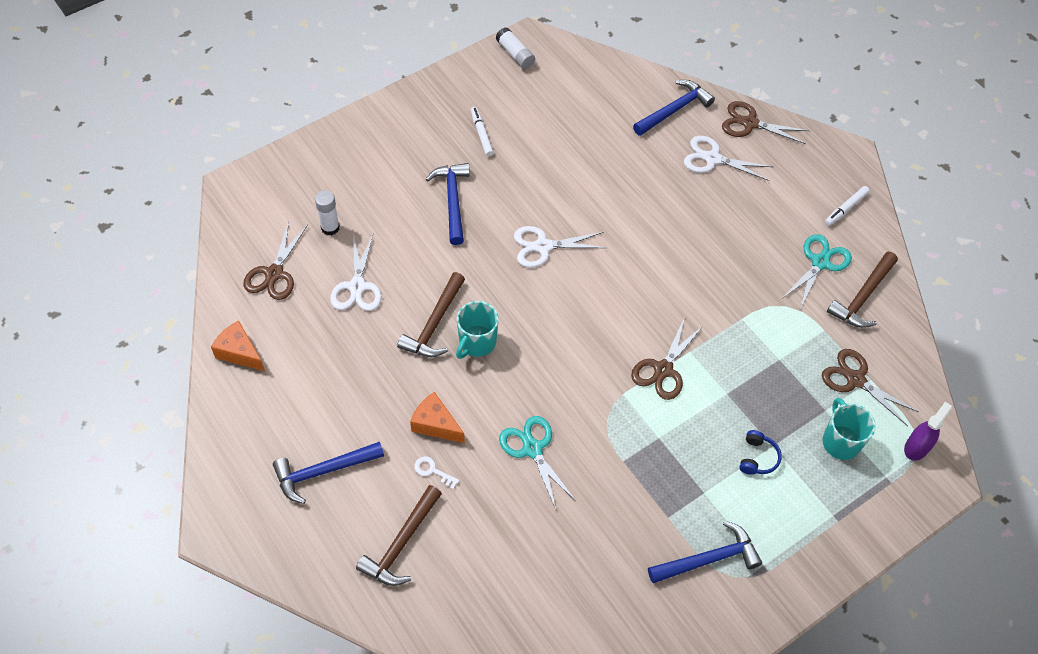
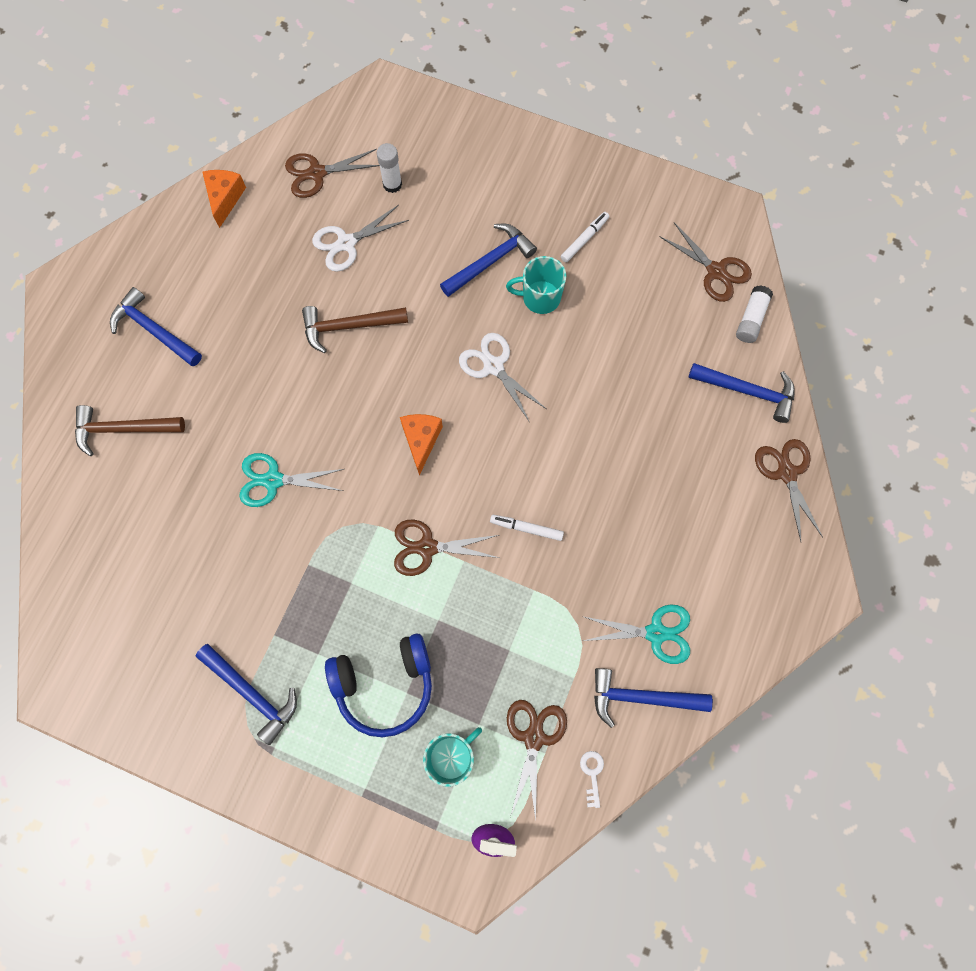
camera: 60 degrees right, 15 degrees up
(433, 471) = (204, 413): white key -> white key (592, 774)
(435, 424) = (249, 388): orange cheese -> orange cheese (421, 440)
(476, 342) = (352, 372): turquoise mug -> turquoise mug (540, 298)
(515, 54) = (704, 210): white glue stick -> white glue stick (751, 319)
(532, 449) = (273, 480): turquoise scissors -> turquoise scissors turned 120 degrees counterclockwise
(569, 75) = (716, 271): none -> brown scissors
(712, 159) = (712, 461): white scissors -> none
(757, 458) = (384, 685): blue headphones -> blue headphones, size x2.11
(845, 208) = (745, 625): white marker -> white marker (526, 528)
(863, 297) = (641, 697): brown hammer -> blue hammer

